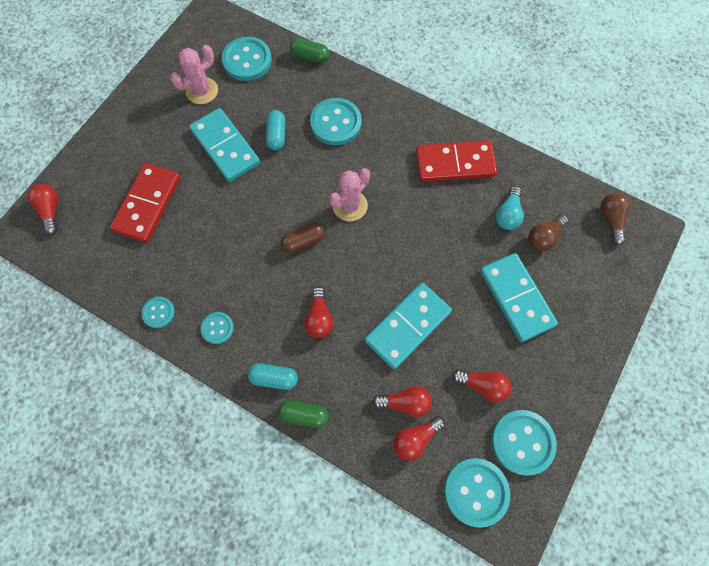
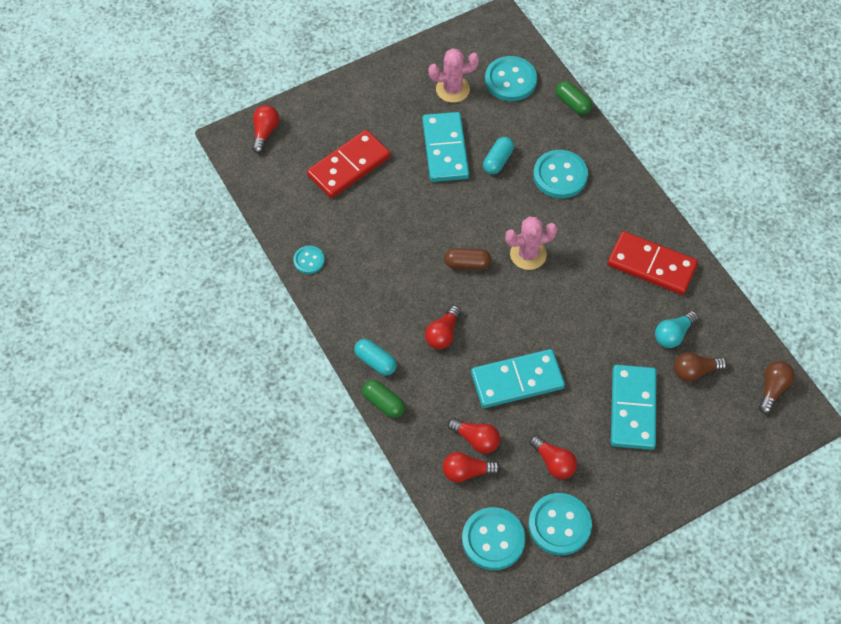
camera: 30 degrees right, 10 degrees down
(217, 328) = (351, 298): turquoise button -> none

